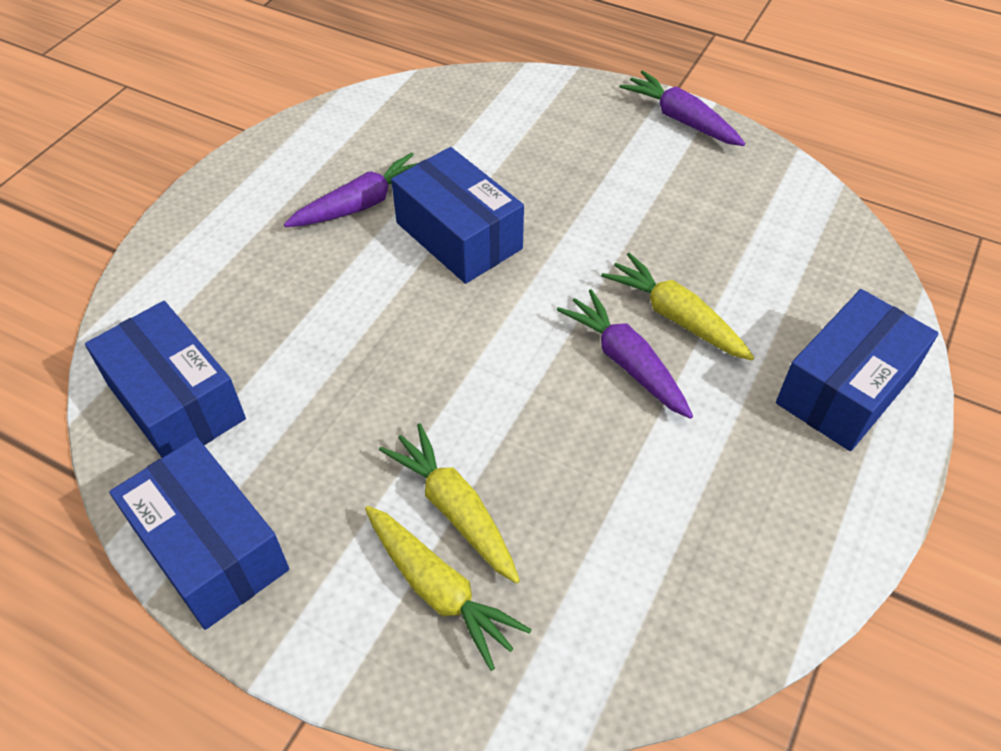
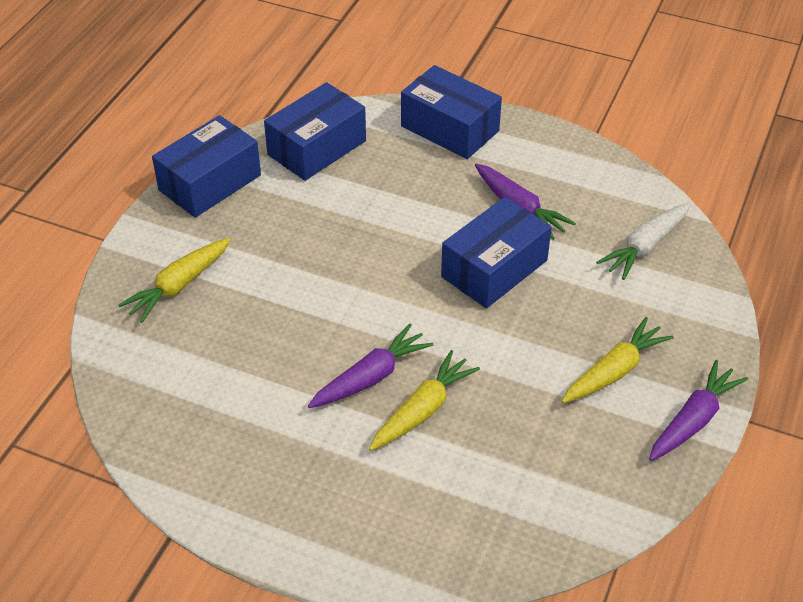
camera: 85 degrees right, 5 degrees down
(445, 116) = (645, 246): none -> white carrot
(455, 510) = (236, 288): yellow carrot -> yellow carrot (613, 371)
(845, 389) = (355, 525): blue box -> blue box (449, 128)

